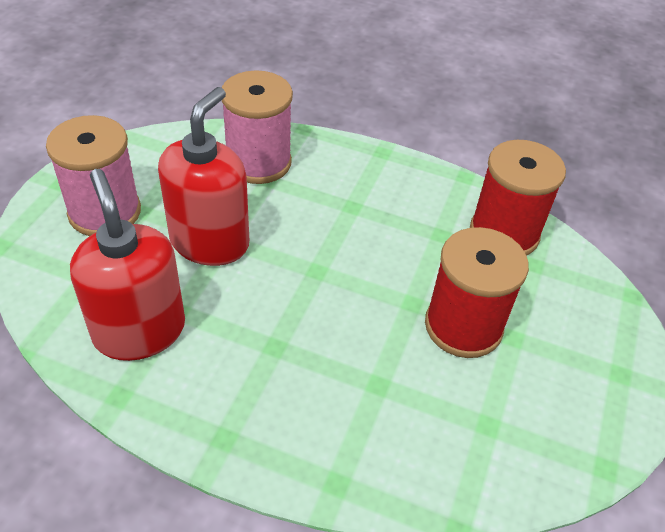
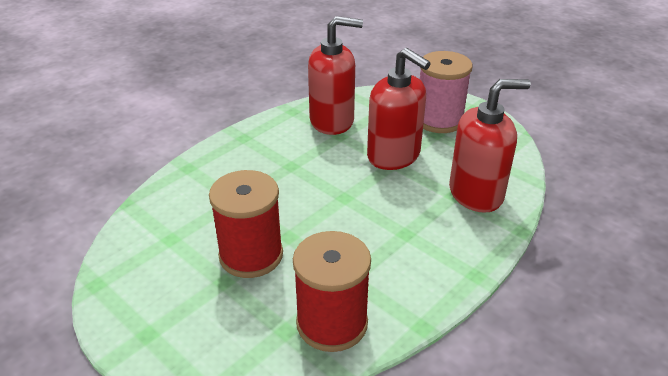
camera: 115 degrees right, 10 degrees down
(258, 162) = (476, 194): pink spool -> red soap dispenser

